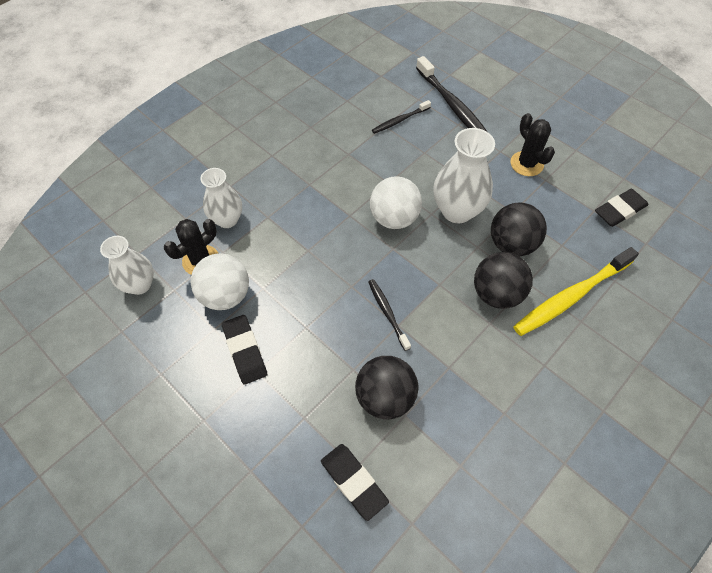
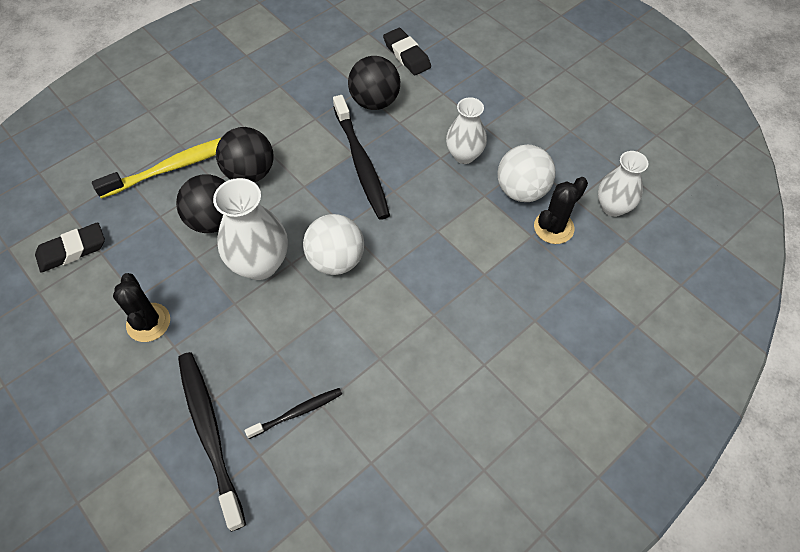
camera: 175 degrees left, 0 degrees up
(227, 219) = (532, 273): white vase -> white vase (464, 155)
(245, 351) = (497, 142): black eraser -> none
(387, 313) = (361, 164): black toothbrush -> black toothbrush, size x1.86

